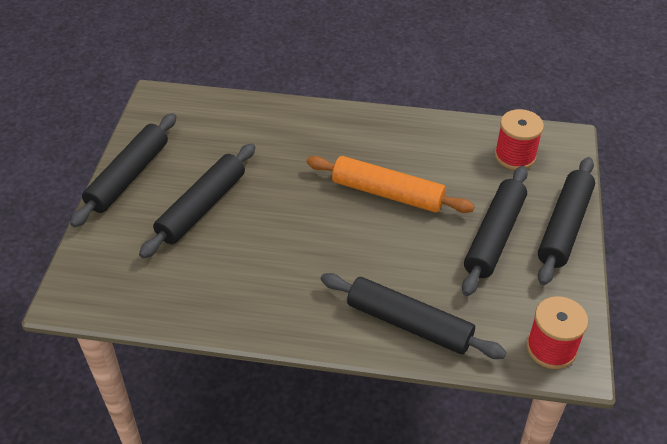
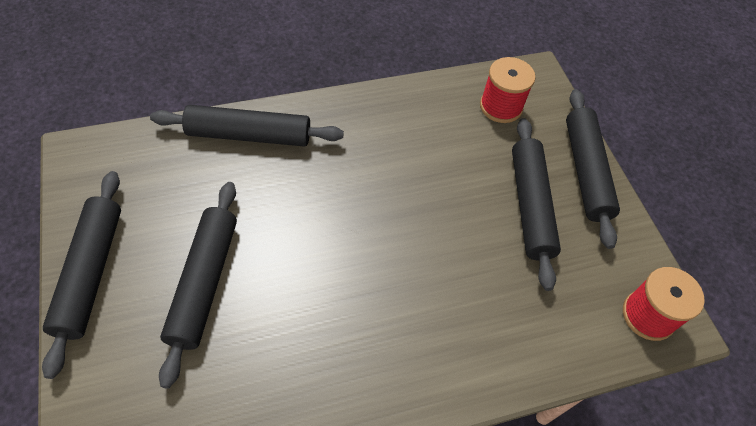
camera: 30 degrees left, 10 degrees up
(387, 193) = (402, 192): orange rolling pin -> none
(409, 324) = (504, 345): black rolling pin -> black rolling pin (249, 135)

